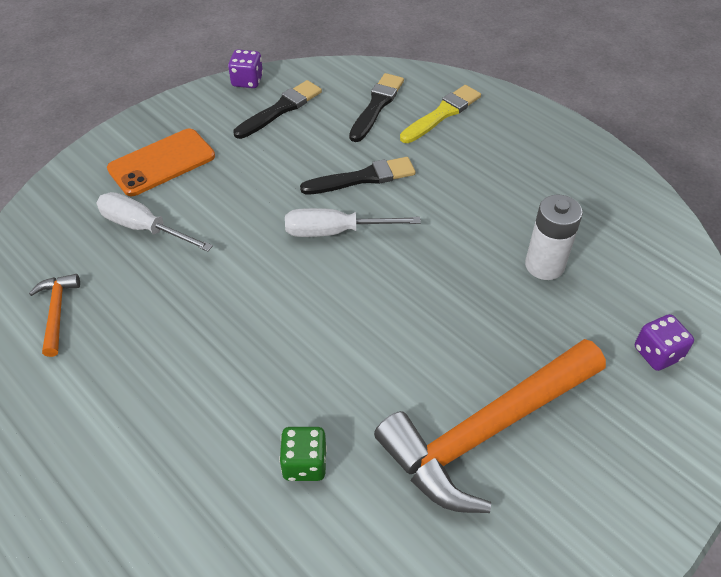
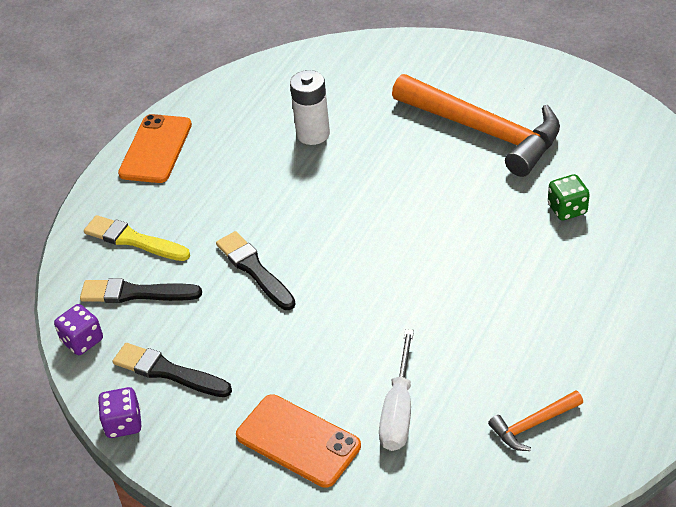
camera: 105 degrees left, 5 degrees down
(335, 232) = (335, 266): white screwdriver -> none
(564, 146) = (156, 149): none -> orange phone
(657, 353) = (371, 68): purple dice -> purple dice (82, 341)

